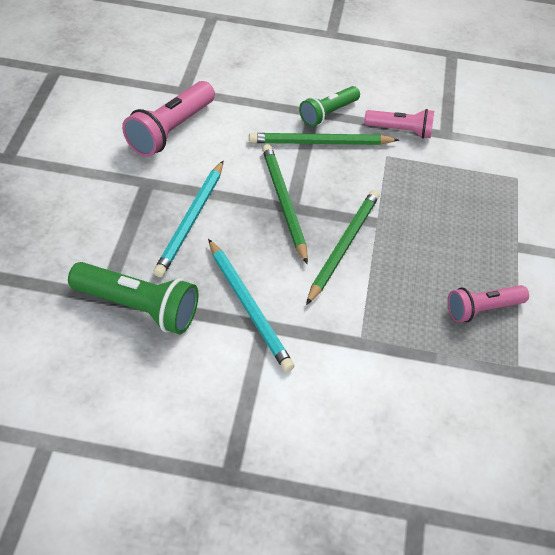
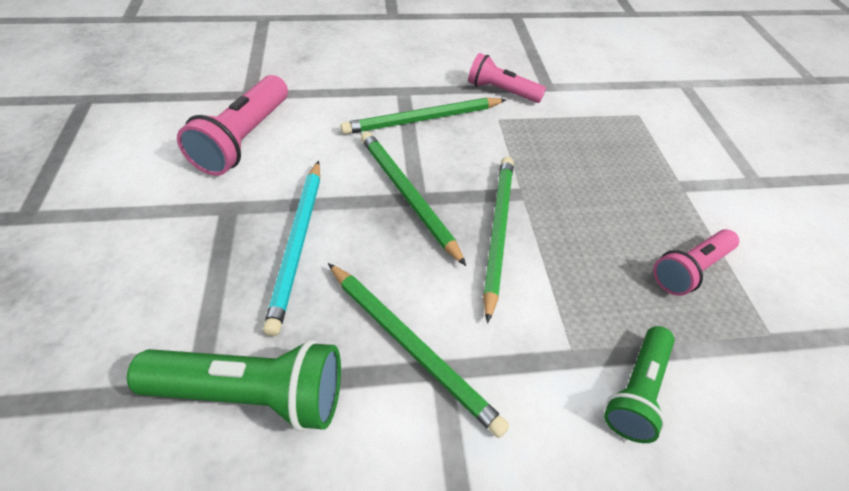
camera: 15 degrees left, 0 degrees up
(249, 307) = (411, 346): turquoise pencil -> green pencil
(328, 114) = (419, 89): green flashlight -> green flashlight (636, 391)
(400, 130) = (501, 91): pink flashlight -> pink flashlight turned 150 degrees counterclockwise

